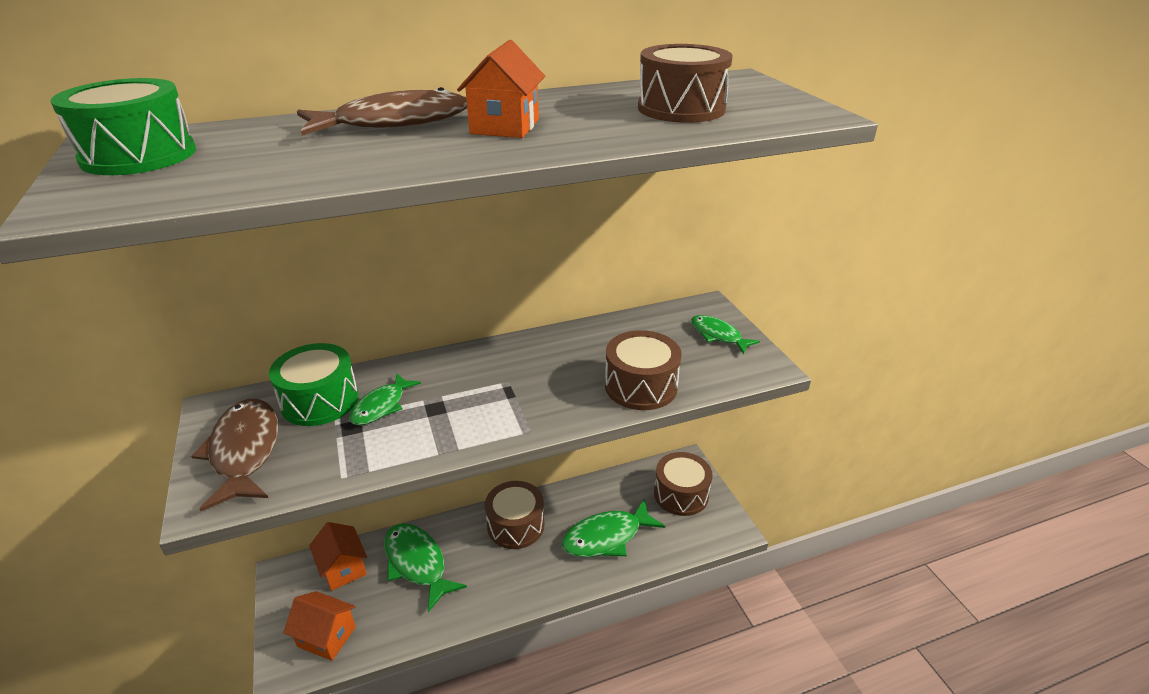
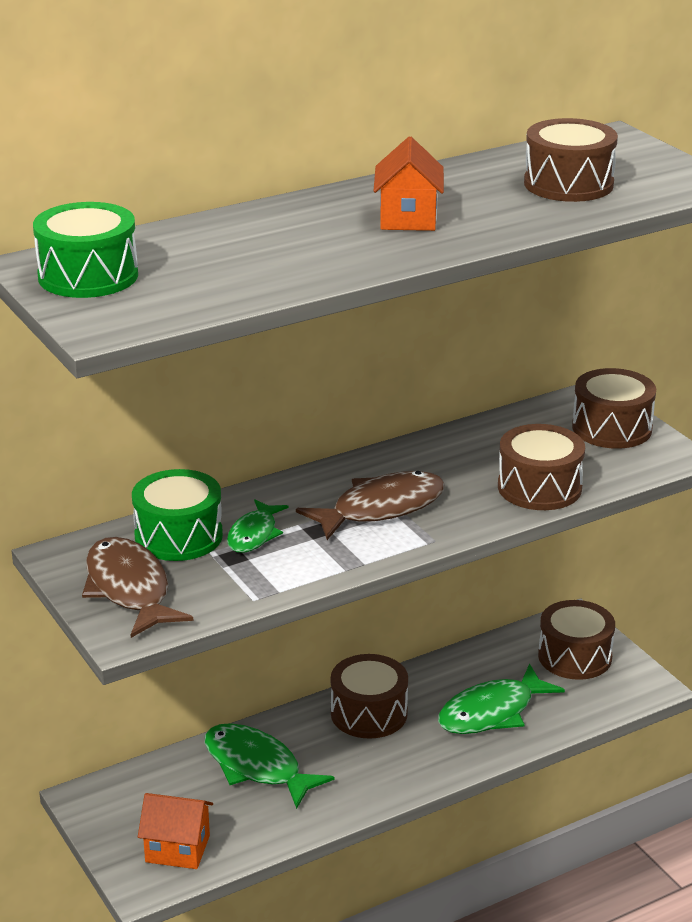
camera: 10 degrees left, 5 degrees down
(343, 568) = (162, 783): orange house -> none
(394, 123) = (295, 222): brown fish -> brown fish (381, 508)
(718, 335) = (612, 428): green fish -> brown drum

